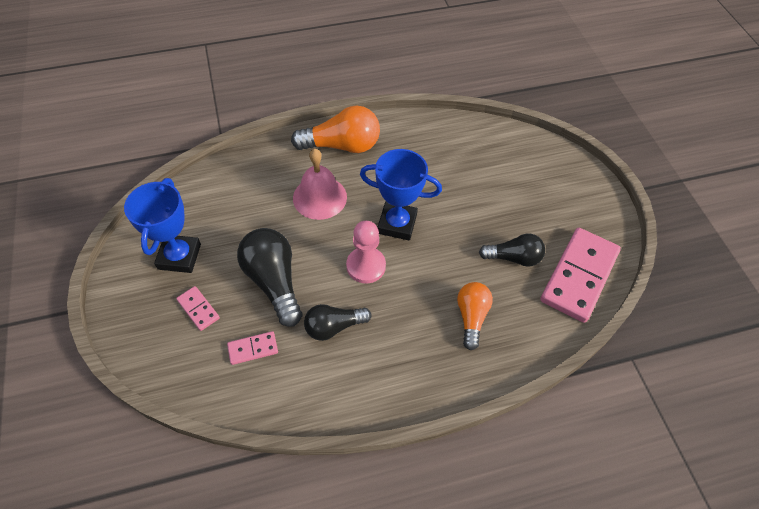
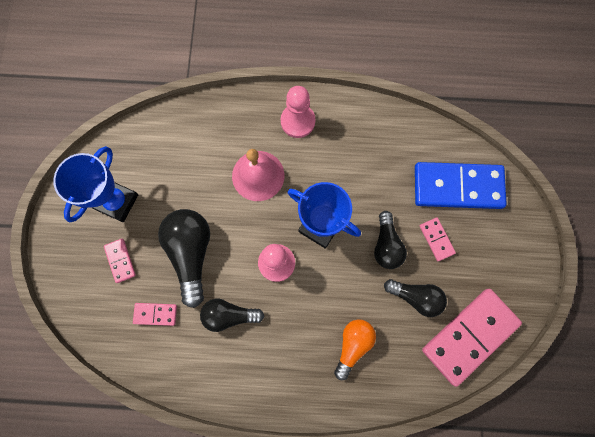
camera: 20 degrees right, 20 degrees up
(342, 145) = (297, 121): orange light bulb -> pink pawn
(467, 222) = (386, 245): none -> black light bulb
(511, 160) = (457, 187): none -> blue domino
(511, 205) = (436, 239): none -> pink domino

